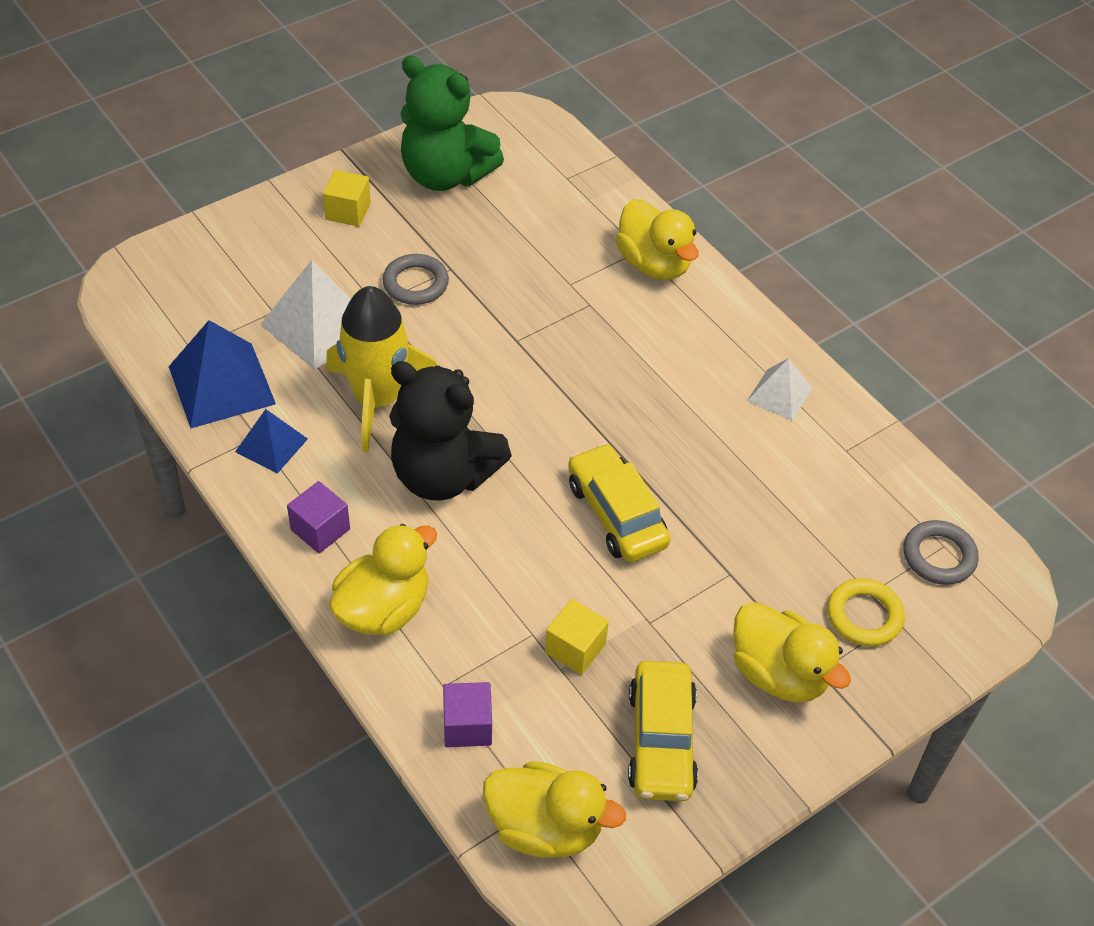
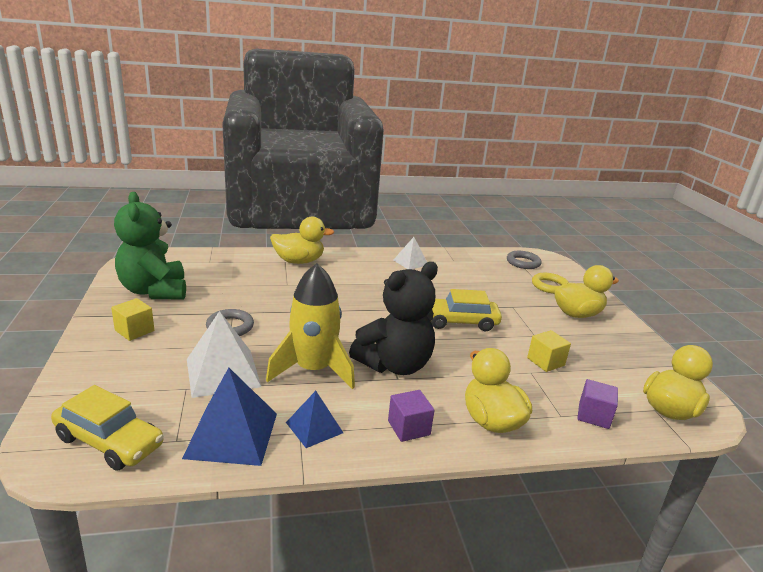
camera: 65 degrees left, 25 degrees down
(445, 175) = (154, 291): green teddy bear -> green teddy bear turned 105 degrees clockwise
(661, 740) = (613, 356): yellow car -> yellow car (109, 441)

